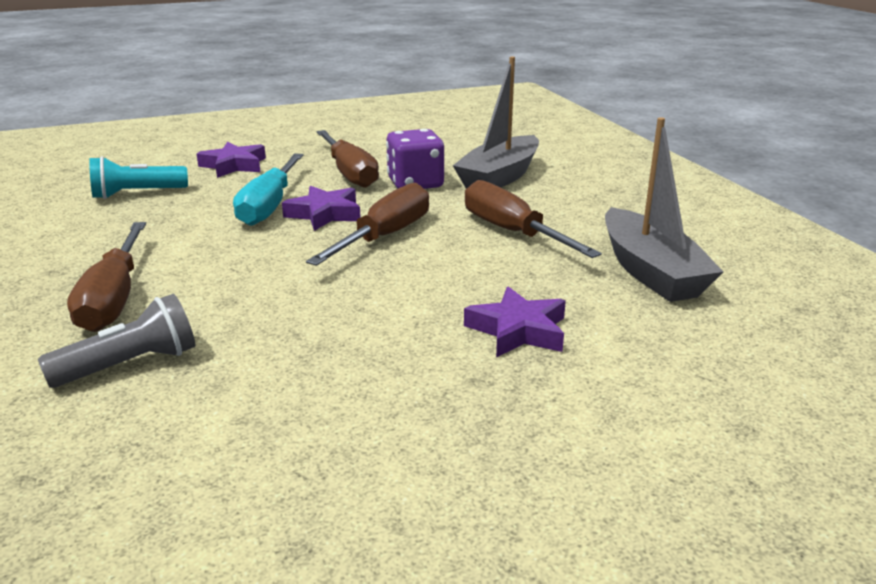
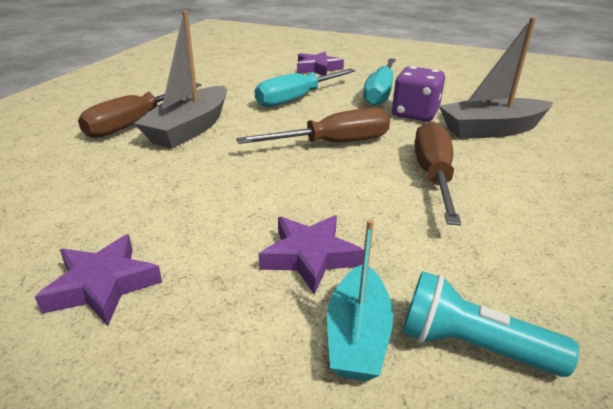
camera: 40 degrees right, 5 degrees up
(130, 365) = (77, 164): grey flashlight -> none
(137, 194) = (242, 70): turquoise flashlight -> turquoise flashlight (472, 346)
(325, 214) = (320, 115): purple star -> purple star (103, 285)
(349, 173) = (380, 93): brown screwdriver -> turquoise screwdriver
(627, 359) = (357, 335): none -> turquoise boat
(651, 272) = (512, 265): grey boat -> grey boat (190, 129)

